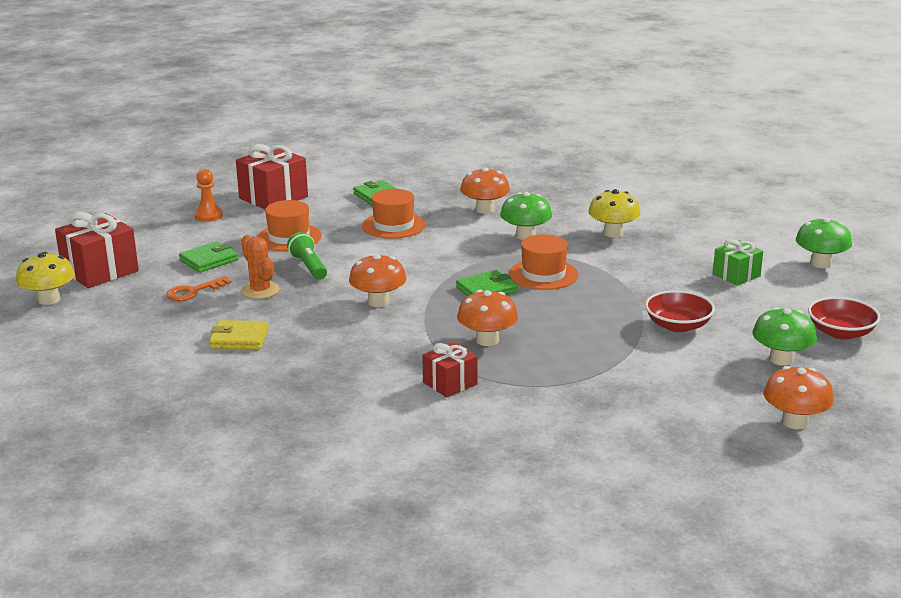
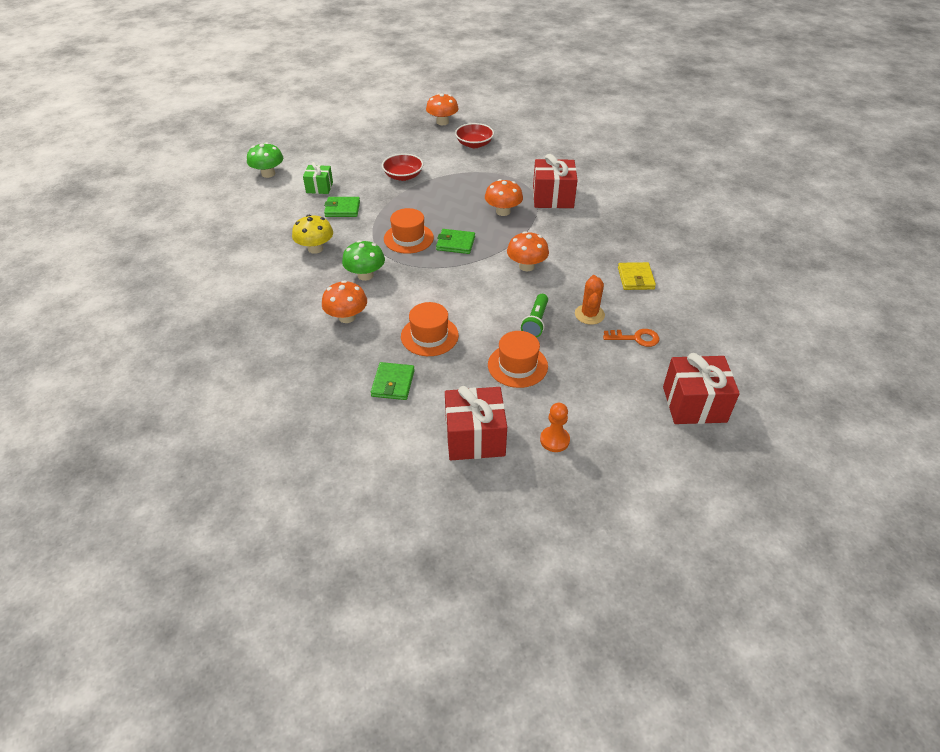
camera: 140 degrees left, 20 degrees up
(49, 299) = (749, 387): yellow mushroom -> none
(209, 260) = (600, 370): green wallet -> green wallet (342, 209)
(239, 338) = (635, 278): yellow wallet -> yellow wallet turned 45 degrees clockwise
(450, 383) = (553, 197): red gift -> red gift, size x1.68
(781, 359) = (395, 143): green mushroom -> none
(841, 332) = (346, 141): red bowl -> red bowl (474, 144)

